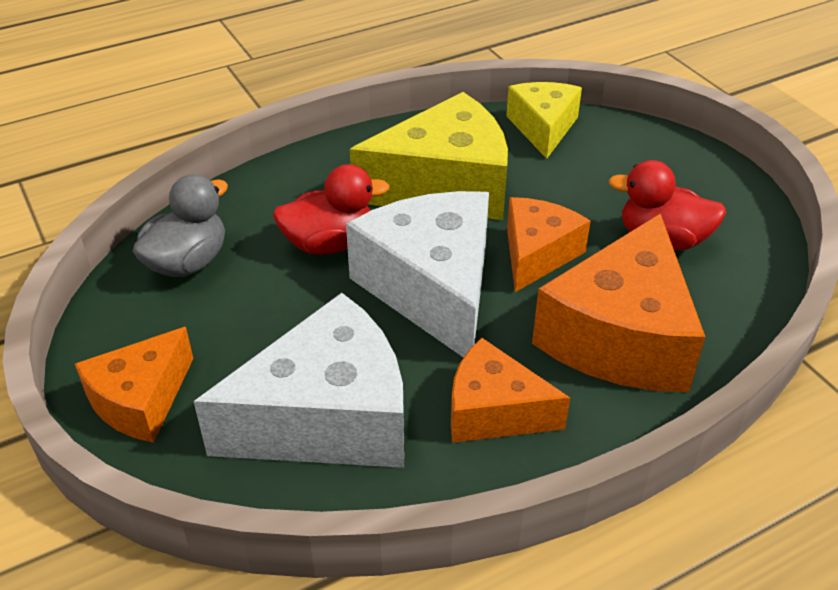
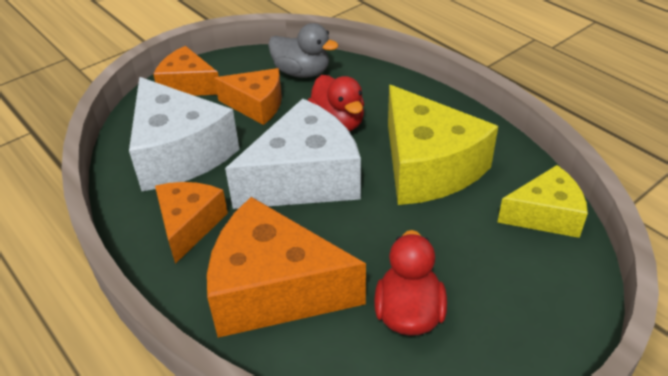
camera: 80 degrees right, 0 degrees up
(537, 254) = (360, 230): orange cheese -> orange cheese (256, 105)

